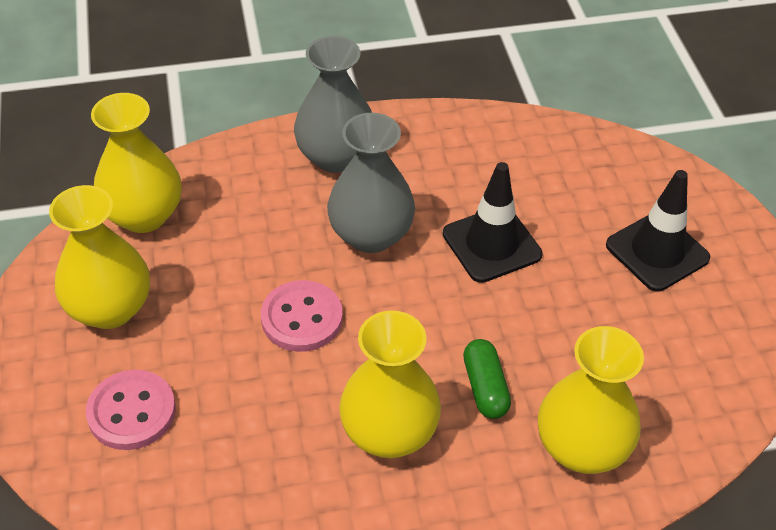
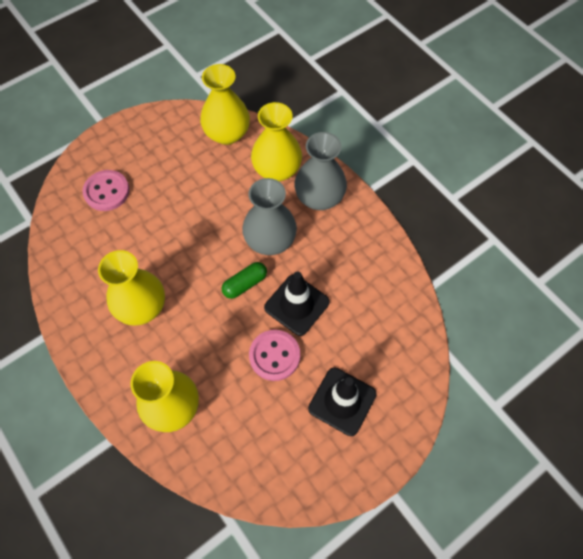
camera: 65 degrees right, 15 degrees up
(110, 309) = (161, 151): yellow vase -> yellow vase (277, 170)
(302, 318) = (196, 235): pink button -> pink button (274, 356)
(485, 387) = (191, 341): green capsule -> green capsule (245, 284)

